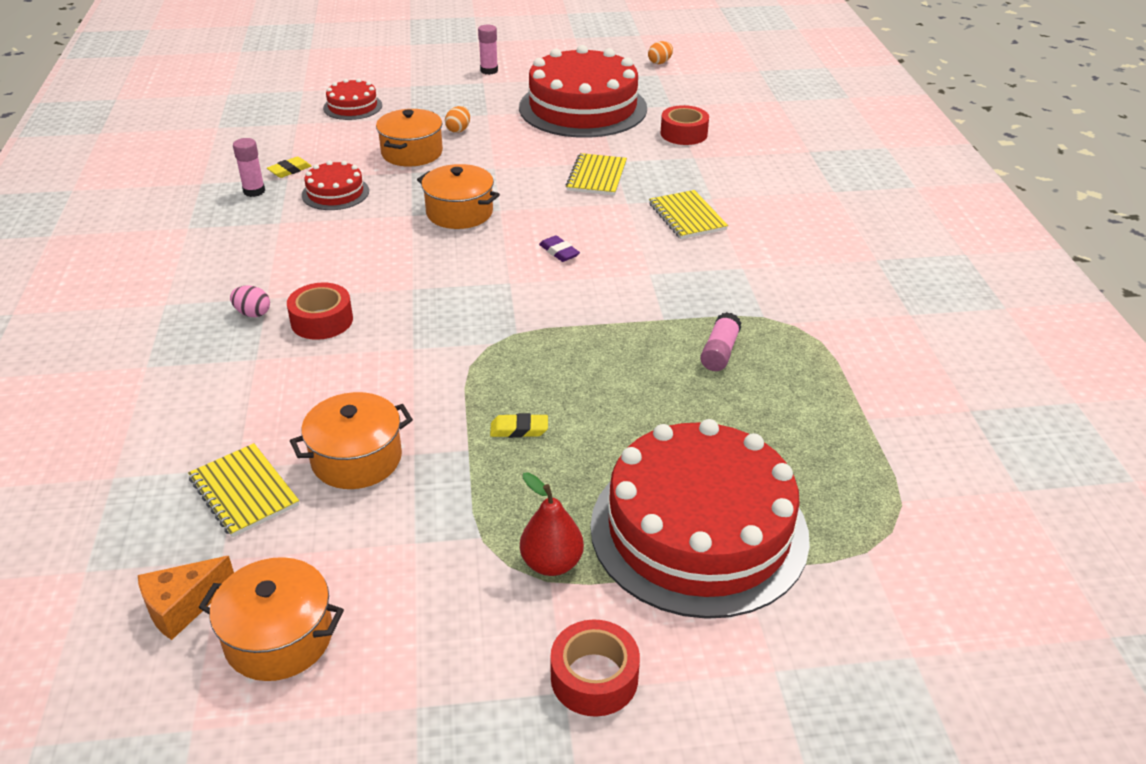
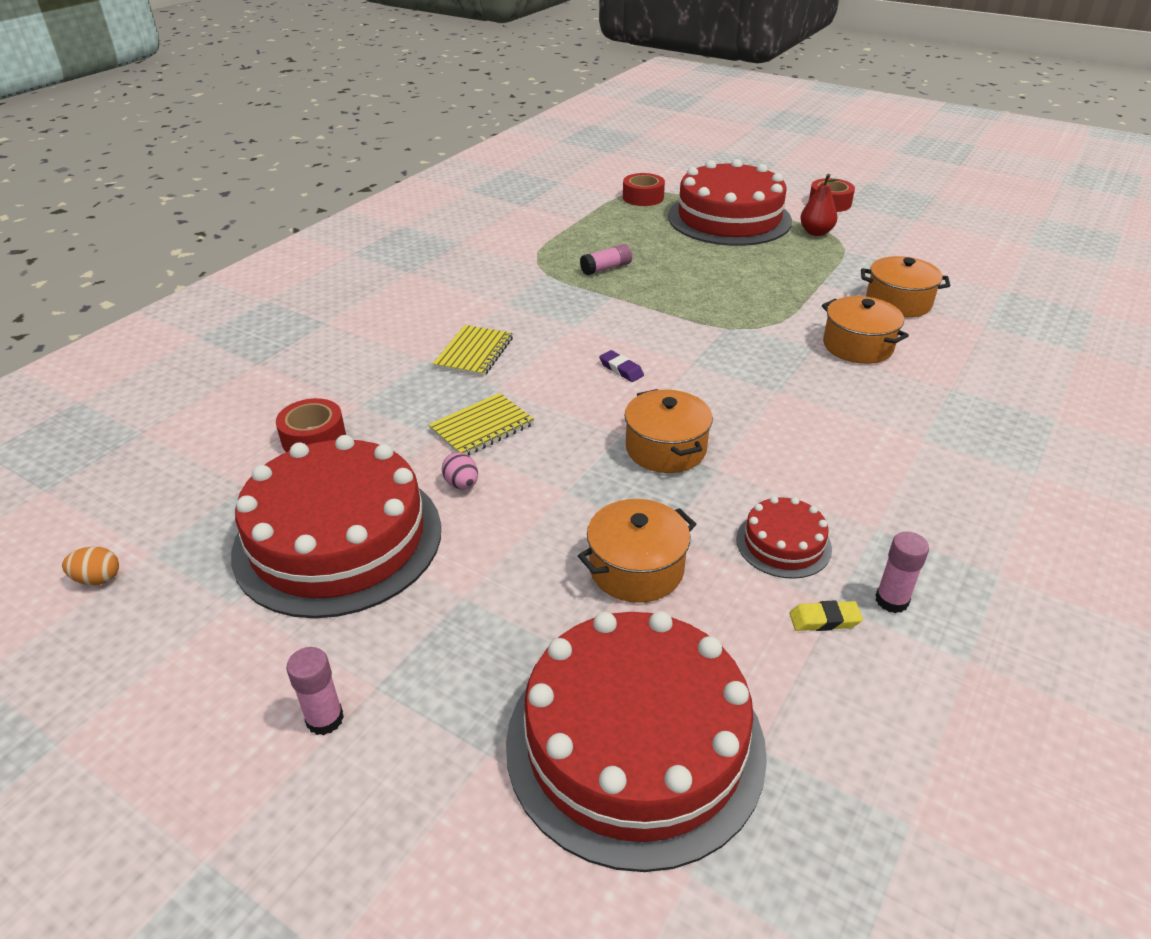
camera: 140 degrees left, 0 degrees up
(183, 607) = (1030, 280): orange cheese -> none
(244, 492) = (982, 312): yellow notebook -> none
(253, 313) = (943, 427): pink egg -> pink egg (462, 484)
(279, 637) = (976, 255): orange pot -> orange pot (857, 346)
(322, 321) = (879, 396): red tape -> red tape (643, 197)
(352, 106) = (635, 743): red cake -> red cake, size x2.20
(458, 130) = (535, 583): orange egg -> none
(519, 429) = (781, 280): yellow eraser -> none
(559, 252) = (621, 369): purple eraser -> purple eraser turned 45 degrees counterclockwise

